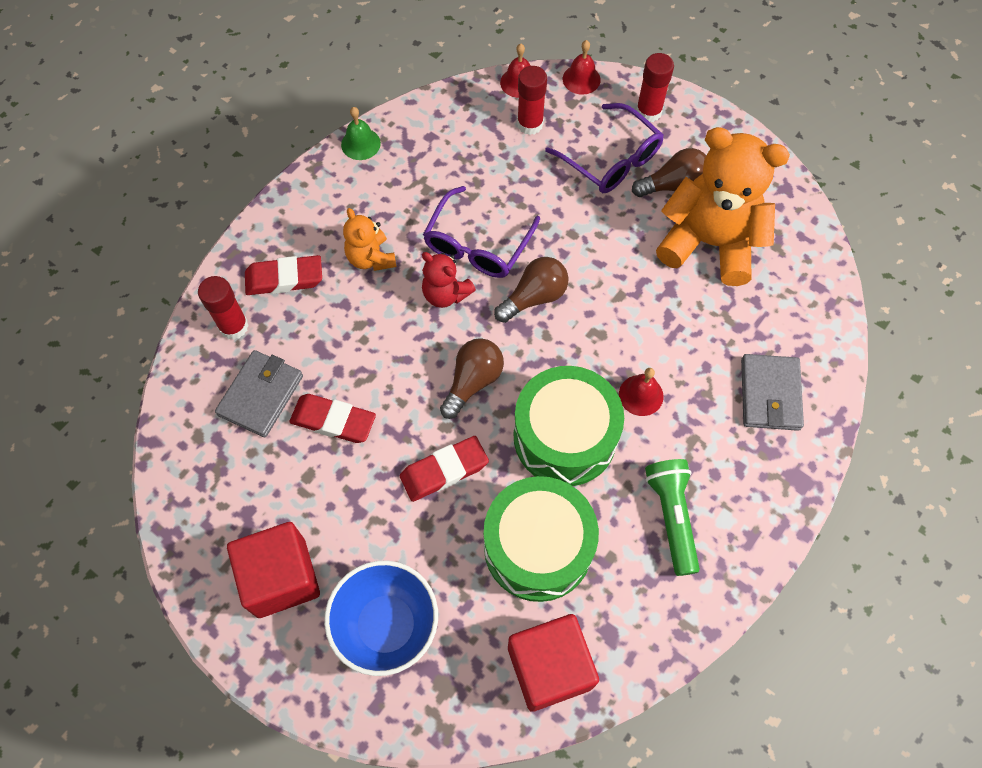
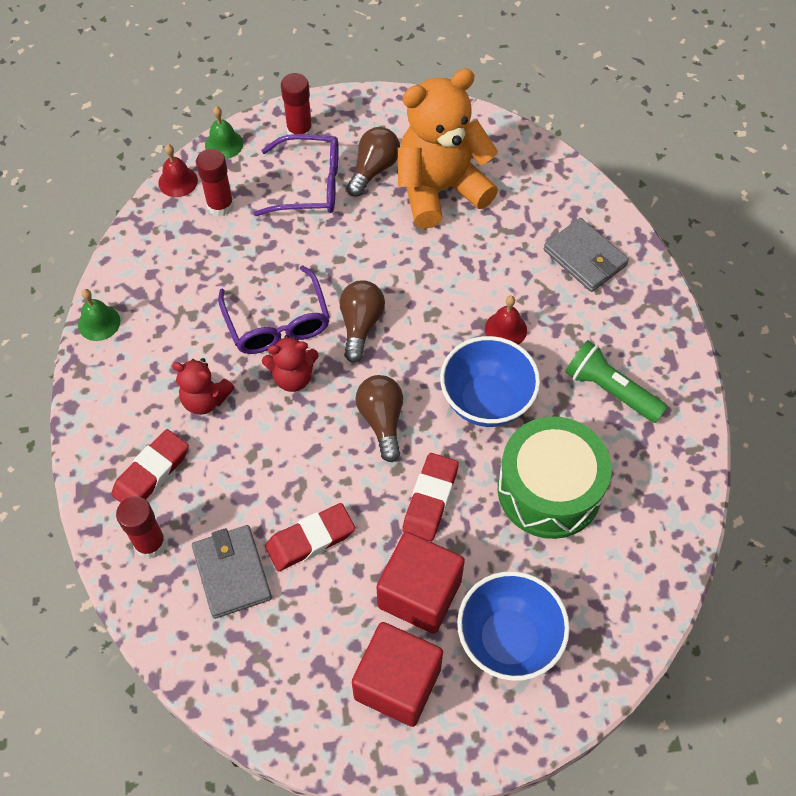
camera: 45 degrees left, 5 degrees down
(371, 258) = (205, 400): orange teddy bear -> red teddy bear
(549, 667) = (642, 559): red cube -> red cube (419, 593)
(565, 436) = (486, 401): green drum -> blue bowl
(581, 79) = (224, 144): red bell -> green bell

